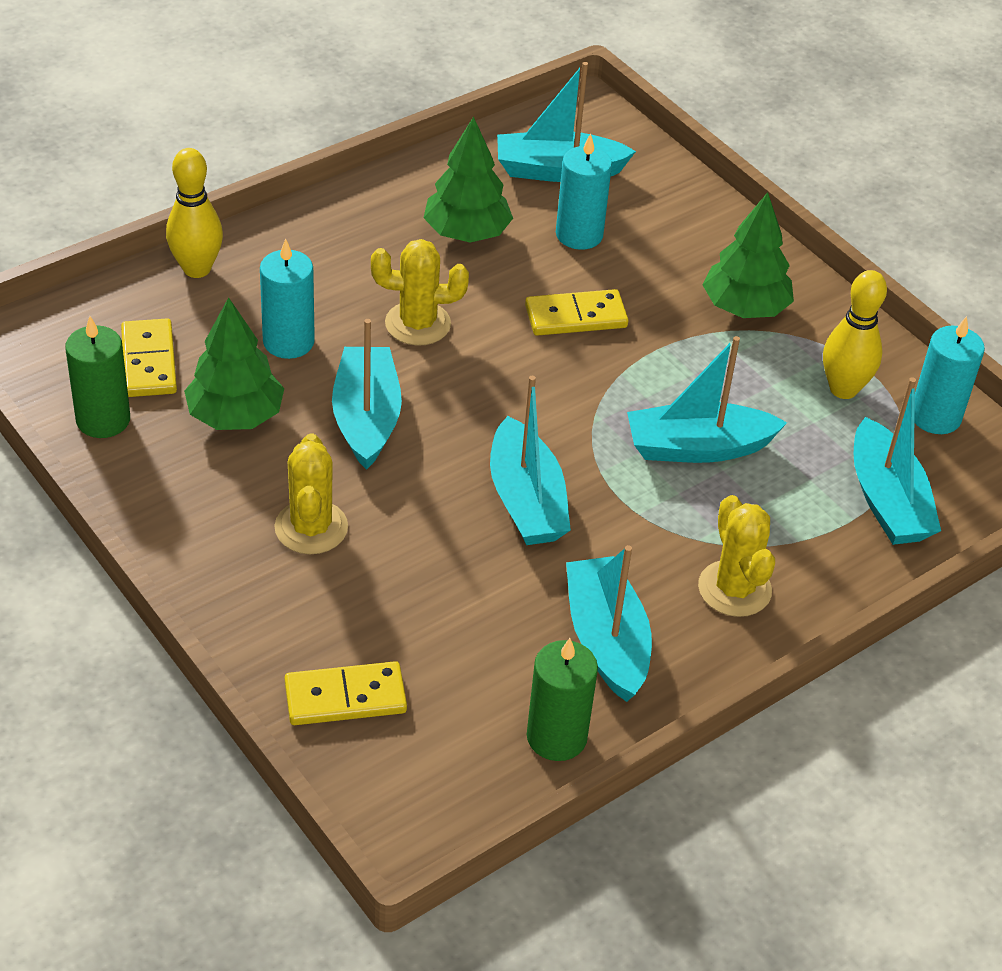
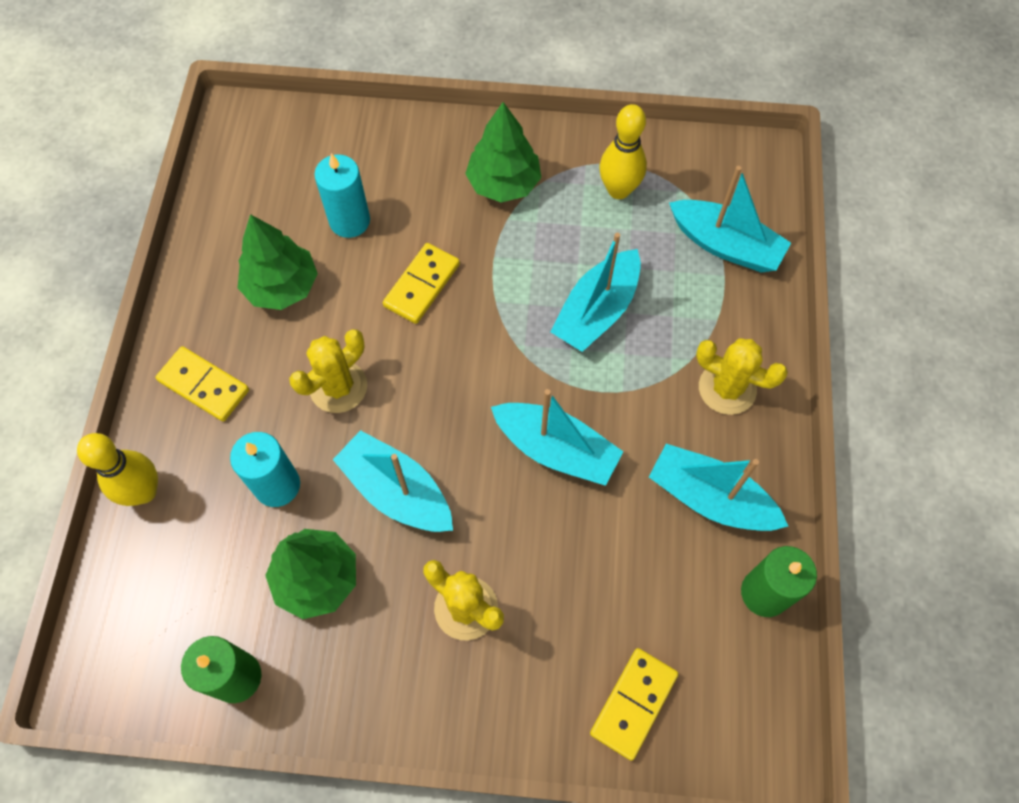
camera: 45 degrees left, 20 degrees up
(148, 362) = (207, 599): yellow domino -> yellow domino (204, 386)
(558, 170) = (277, 183): turquoise boat -> none
(935, 417) = (682, 162): turquoise candle -> none

